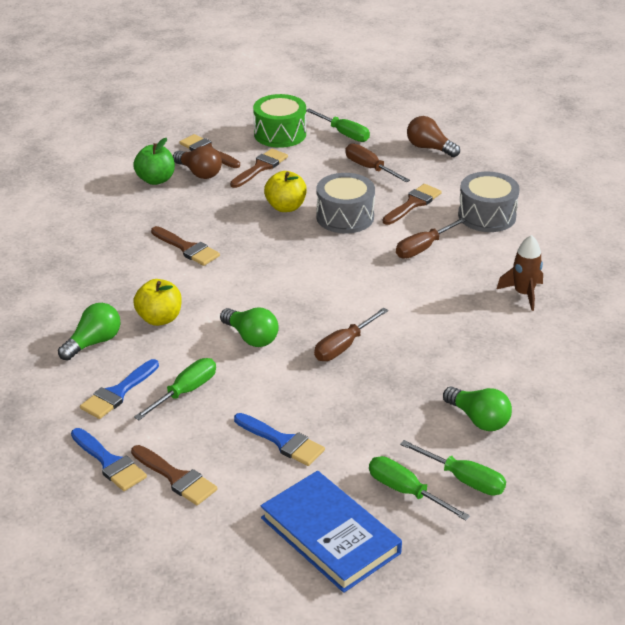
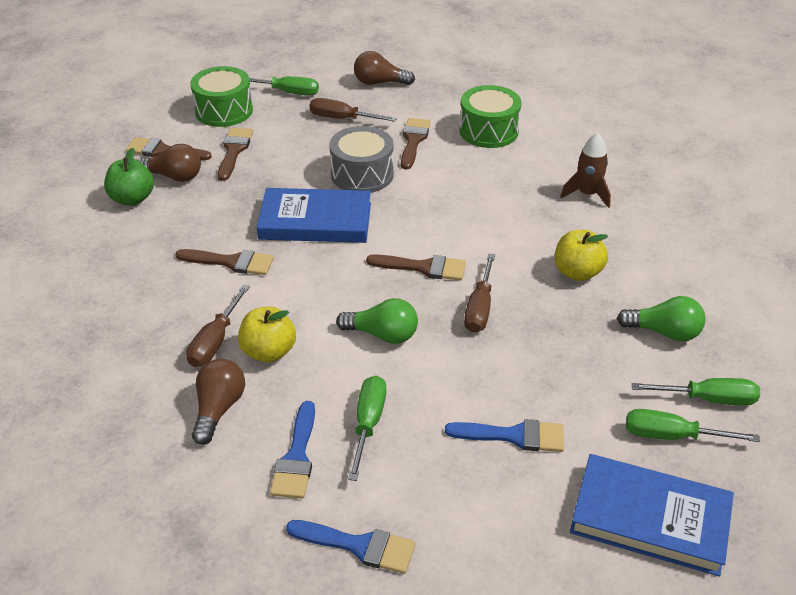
camera: 30 degrees left, 5 degrees up
(94, 342) = (218, 409): green light bulb -> brown light bulb
(176, 478) = (445, 529): brown brush -> brown brush (423, 267)
(276, 240) = (315, 221): none -> blue book
(285, 207) = (295, 183): yellow apple -> yellow apple (577, 272)
(422, 248) = (461, 181): brown screwdriver -> brown screwdriver (215, 342)
(487, 216) = (488, 131): grey drum -> green drum

